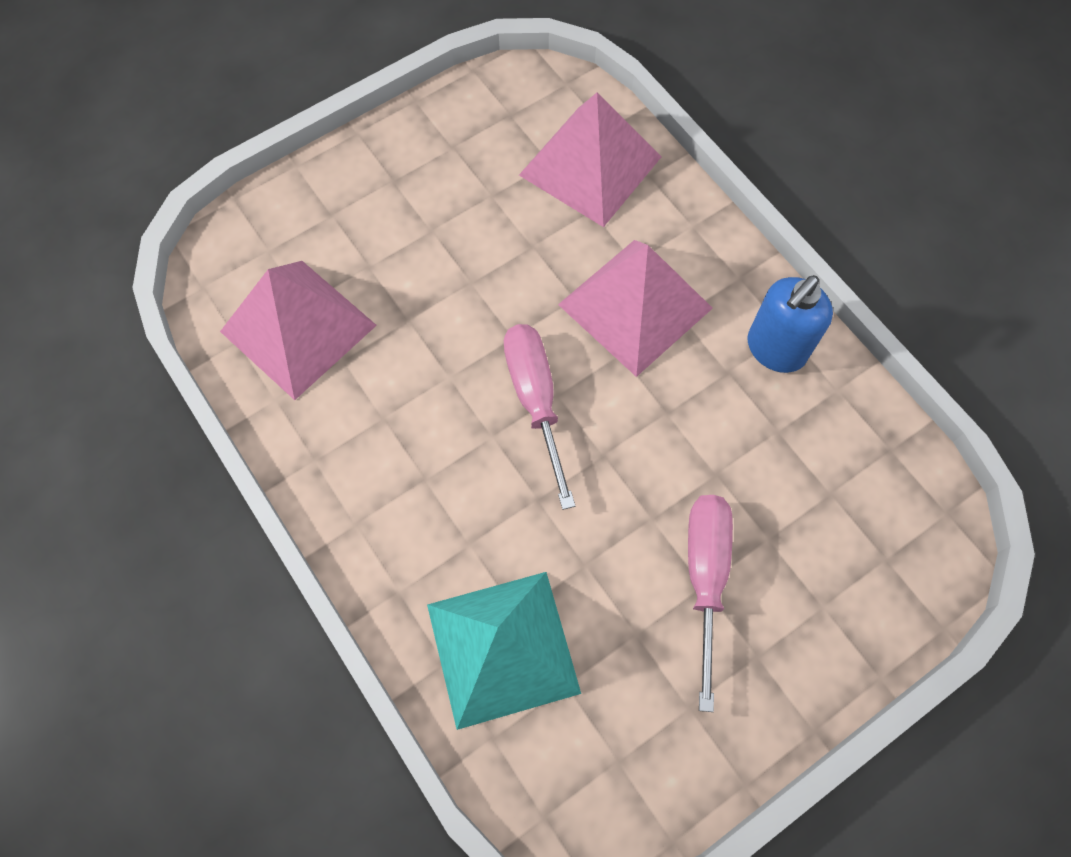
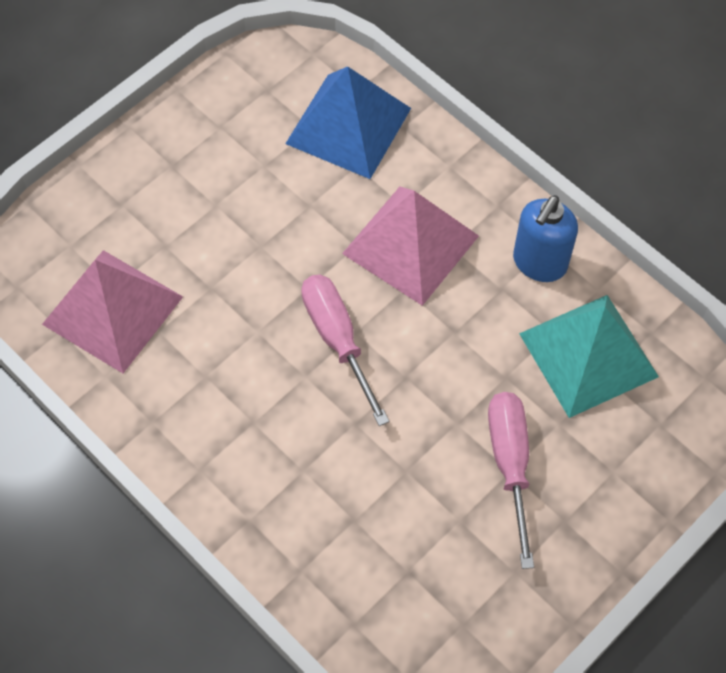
camera: 10 degrees left, 5 degrees down
(502, 648) = (348, 551): turquoise pyramid -> turquoise pyramid (588, 355)
(590, 165) = (348, 125): pink pyramid -> blue pyramid

